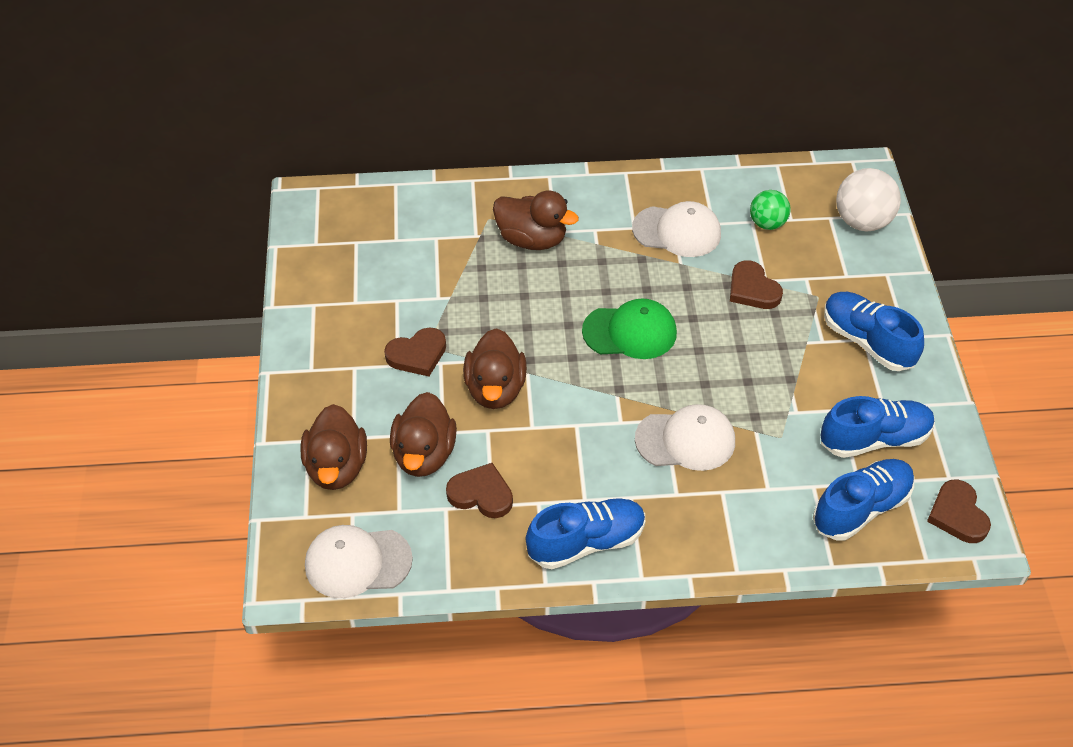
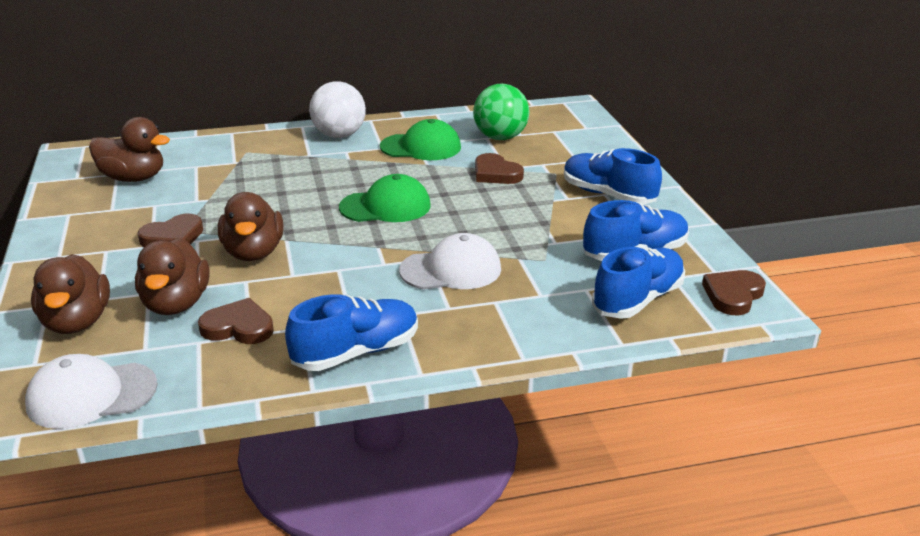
camera: 10 degrees left, 20 degrees down
(532, 239) = (287, 160): brown duck -> brown duck (133, 178)
(677, 231) = (421, 147): white cap -> green cap
(767, 223) = (500, 137): green ball -> green ball, size x1.56
(862, 221) = (582, 131): white ball -> white ball (339, 135)
(957, 514) = (733, 295): brown heart -> brown heart turned 60 degrees clockwise

